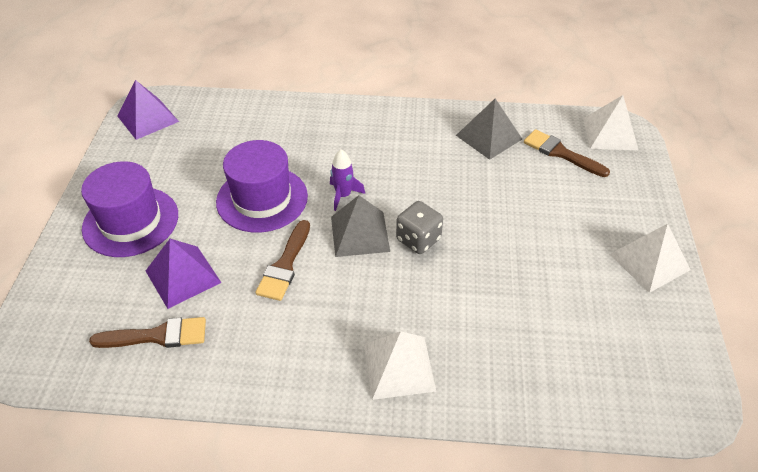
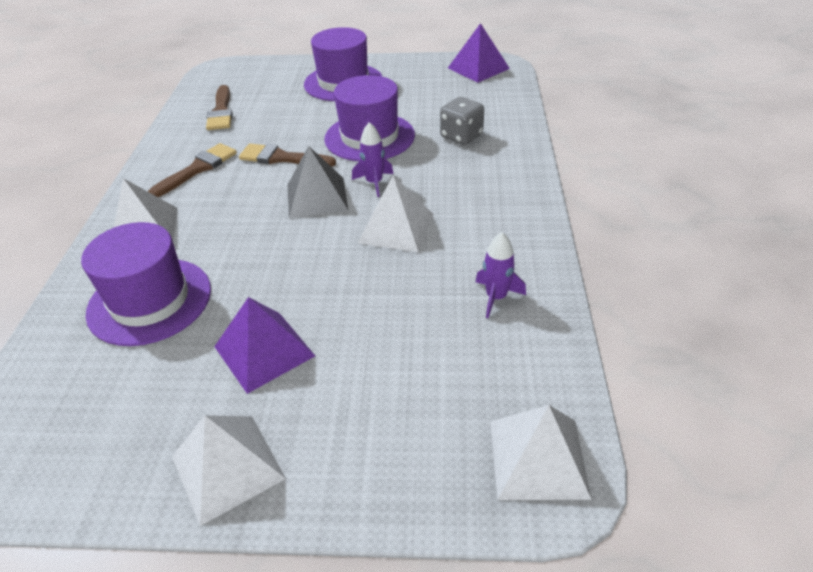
camera: 90 degrees right, 5 degrees down
(183, 276) = (278, 112): purple pyramid -> purple pyramid (264, 351)
(410, 183) = (396, 228): none -> white pyramid
(418, 239) = (303, 237): grey dice -> grey dice (461, 136)
(489, 137) = (496, 297): grey pyramid -> purple rocket
(503, 338) = (150, 301): none -> purple hat
(561, 153) = (472, 379): brown brush -> brown brush (197, 169)

